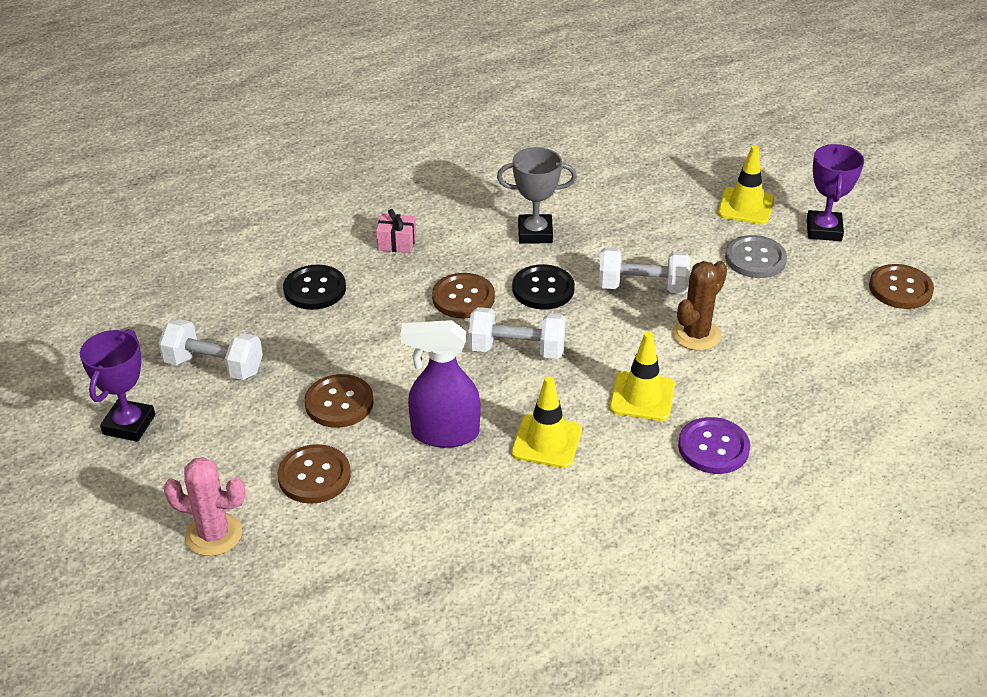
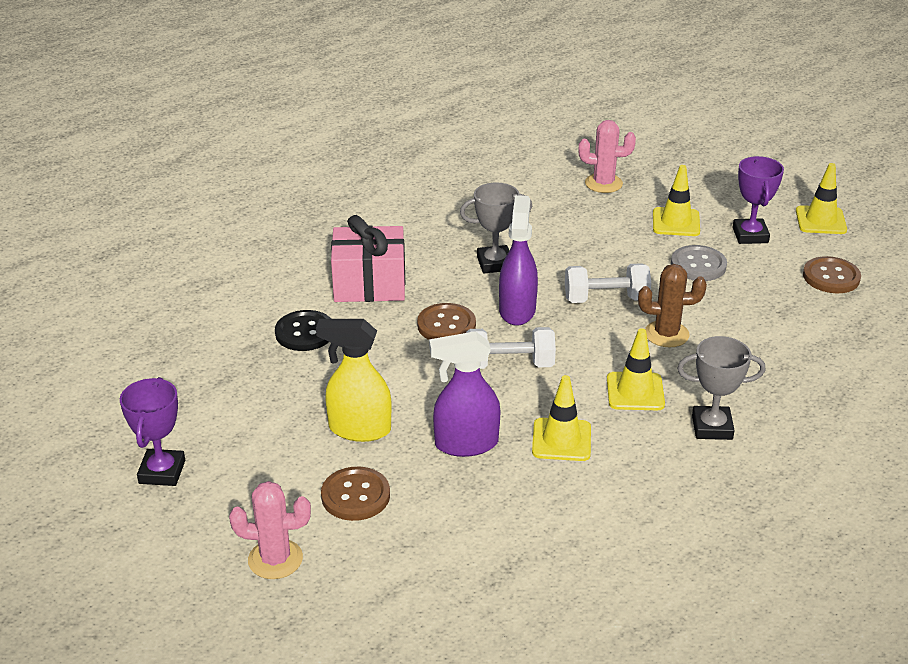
camera: 10 degrees left, 5 degrees down
(214, 366) = (229, 410): white dumbbell -> none
(339, 403) = (359, 429): brown button -> yellow spray bottle
(397, 243) = (369, 284): pink gift -> pink gift, size x2.15
(543, 289) = (517, 310): black button -> purple spray bottle
(679, 153) = (603, 183): none -> pink cactus
(696, 335) = (666, 334): brown cactus -> brown cactus turned 60 degrees clockwise
(713, 447) = (712, 427): purple button -> grey trophy
(909, 221) = (820, 220): none -> yellow traffic cone

